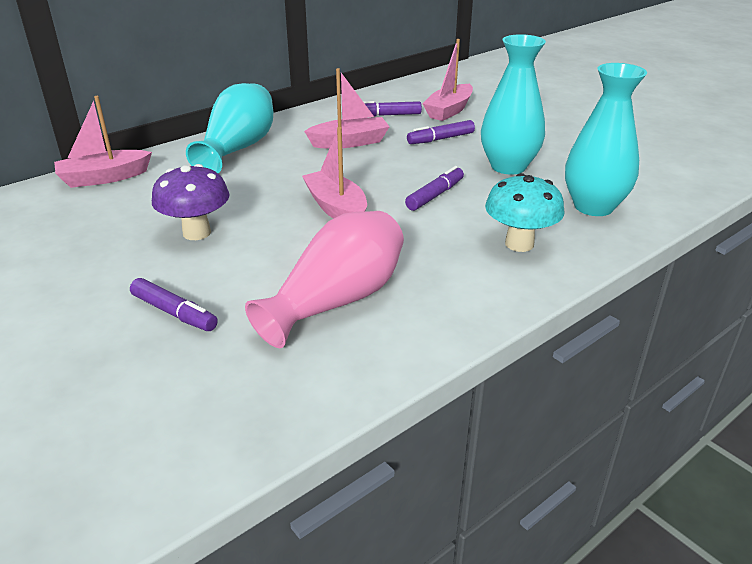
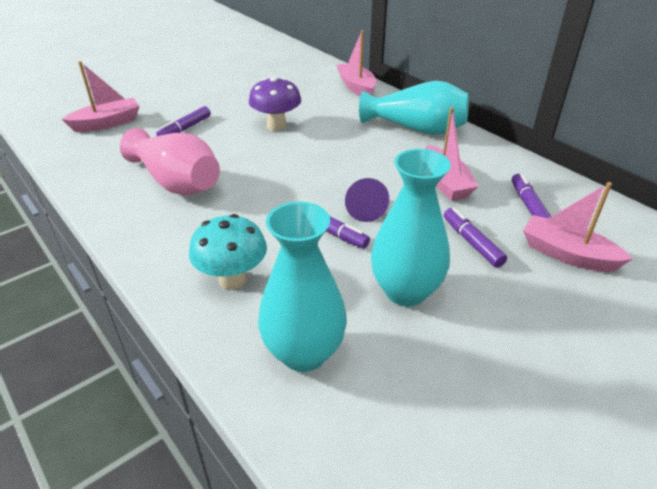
camera: 90 degrees right, 5 degrees up
(336, 208) = (309, 178): pink boat -> pink boat (107, 123)
(395, 179) = (364, 209): none -> purple cone

